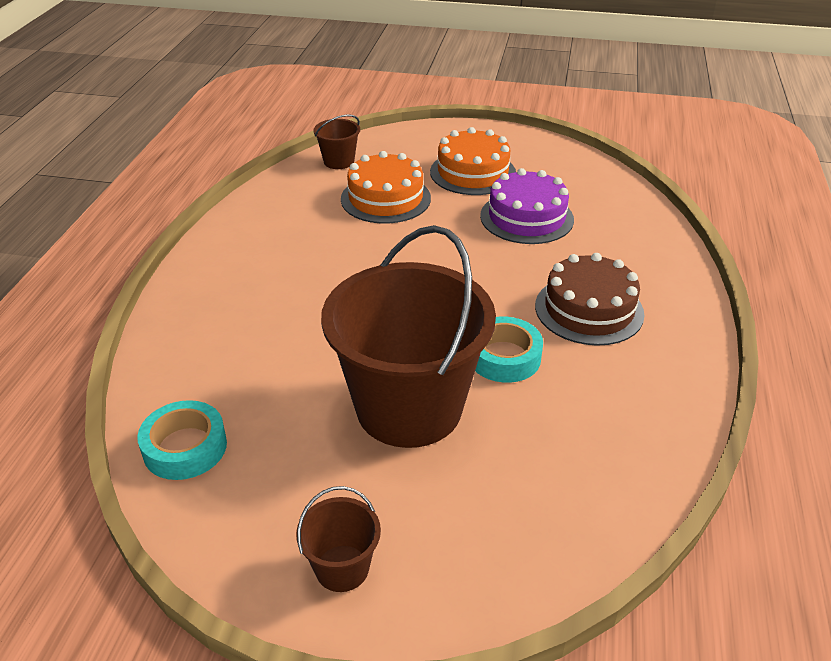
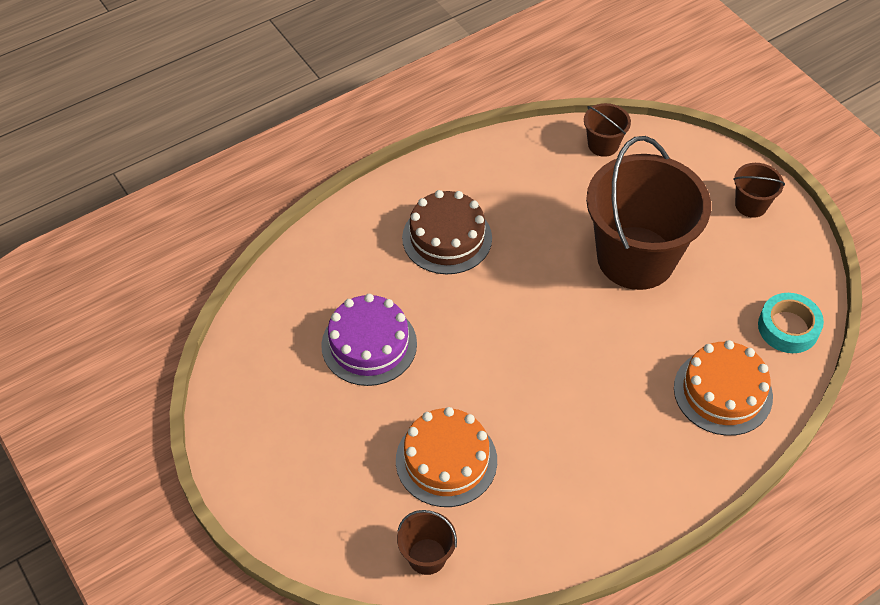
camera: 135 degrees left, 15 degrees up
(473, 172) = (334, 433): orange cake -> orange cake (723, 392)
(504, 357) = (542, 247): turquoise tape -> none
(594, 509) = (603, 145): none -> brown bucket

